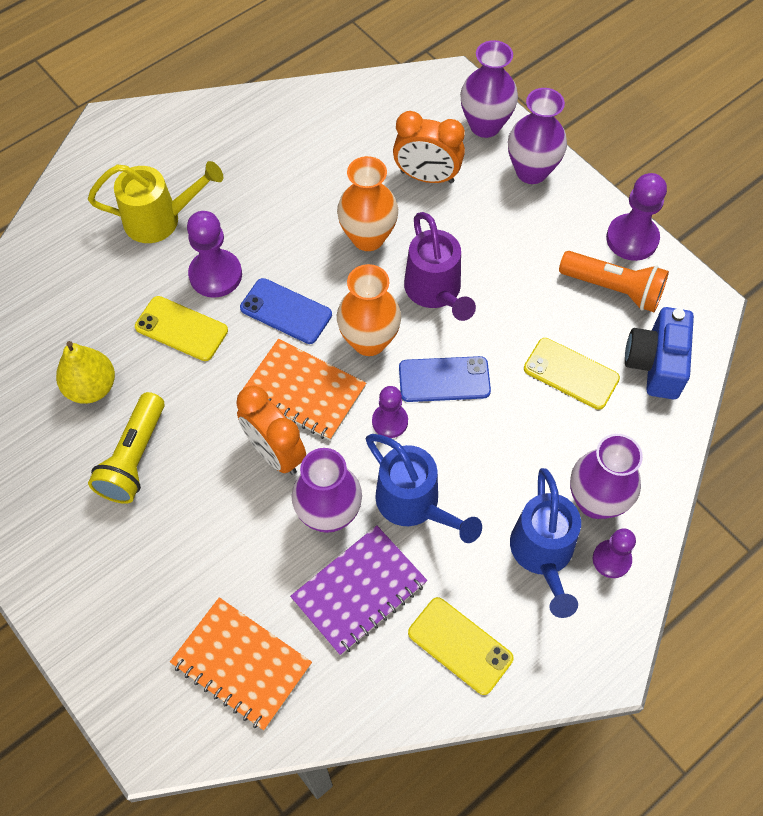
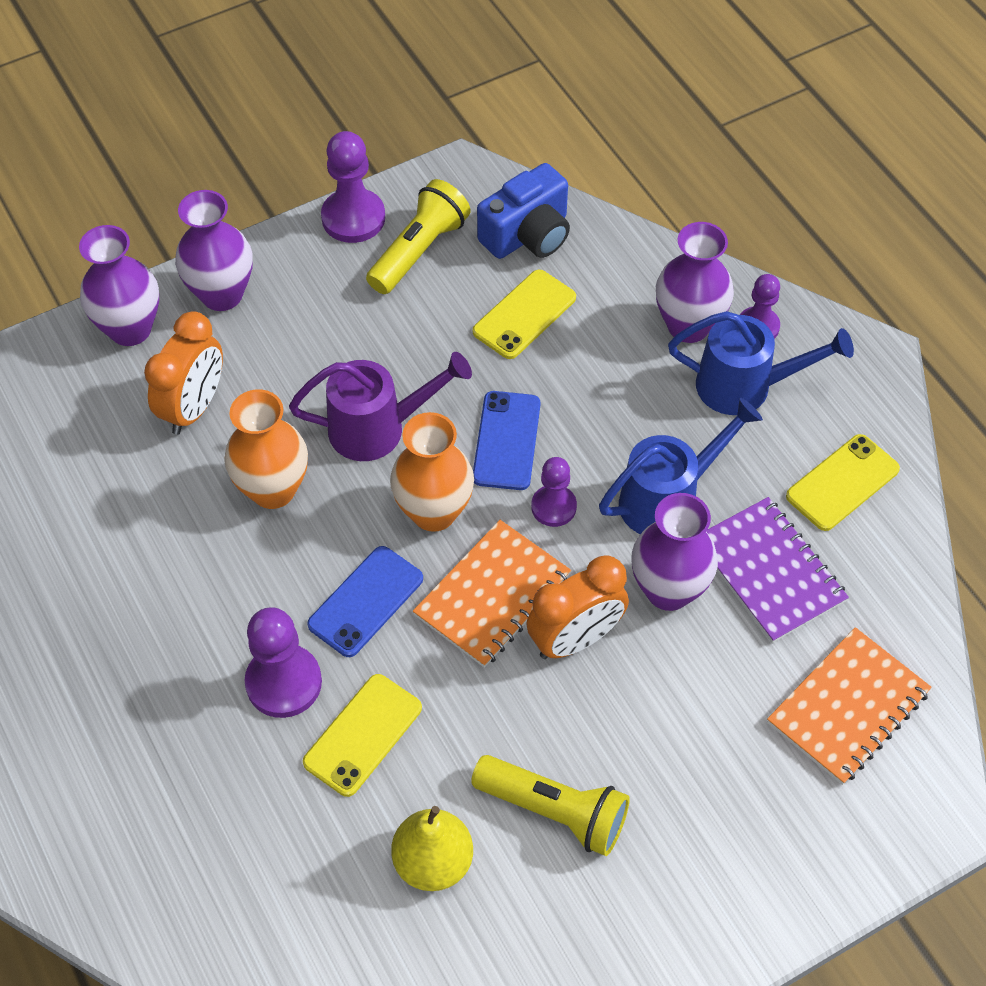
camera: 80 degrees left, 5 degrees down
(160, 220) = (165, 748): yellow watering can -> none
(613, 289) = (419, 251): orange flashlight -> yellow flashlight
(656, 364) = (528, 235): blue camera -> blue camera turned 60 degrees counterclockwise

